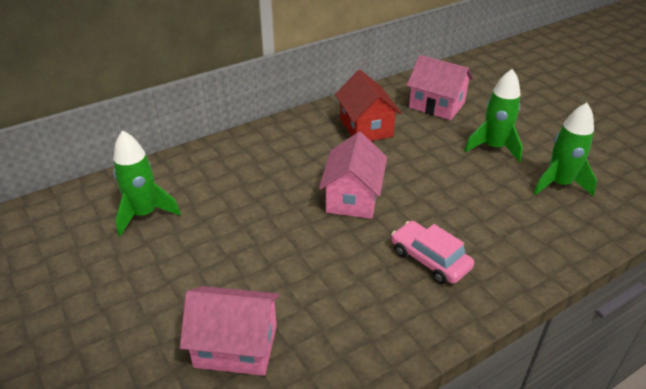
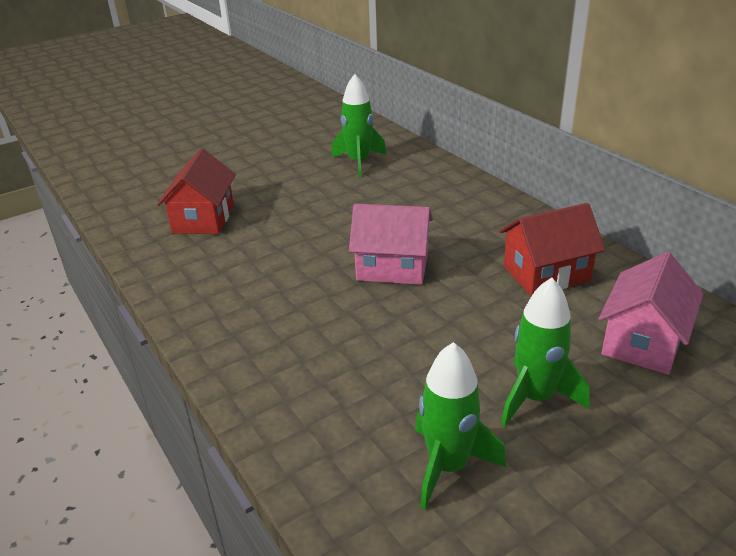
camera: 90 degrees right, 5 degrees down
(236, 346) = (203, 219): pink house -> red house
(430, 259) = (288, 320): pink car -> none

